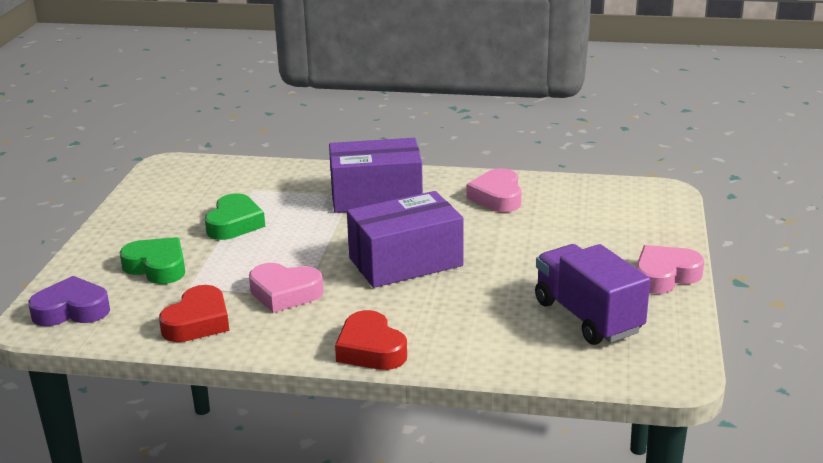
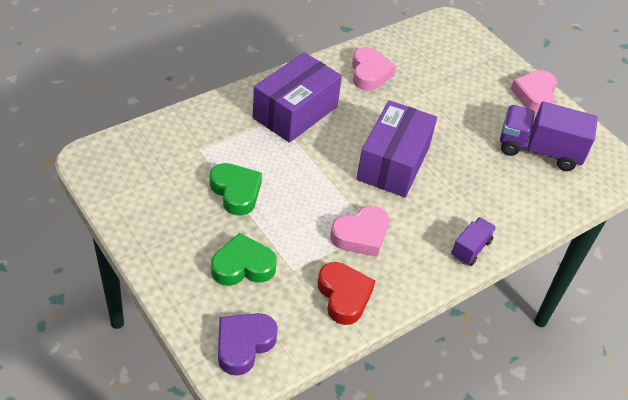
camera: 50 degrees left, 20 degrees up
(370, 349) = (470, 249): red heart -> purple truck
(497, 197) = (369, 73): pink heart -> pink heart turned 135 degrees counterclockwise

